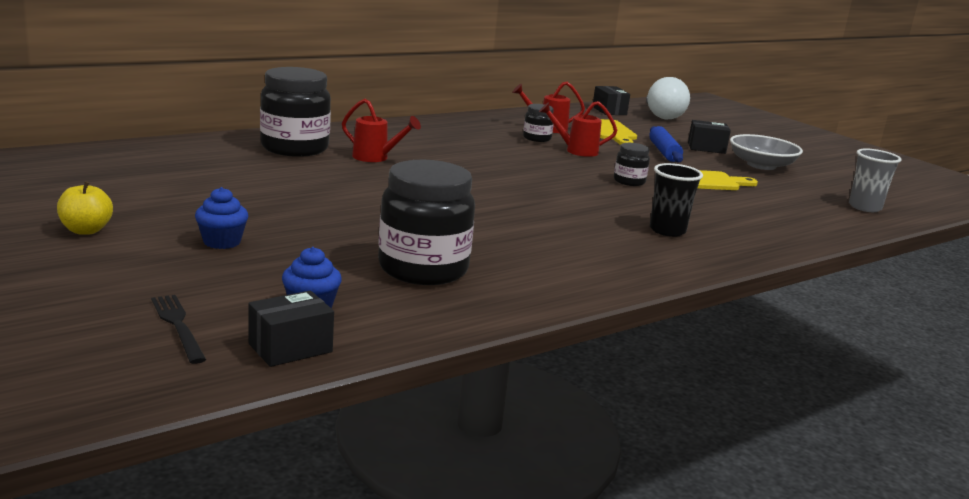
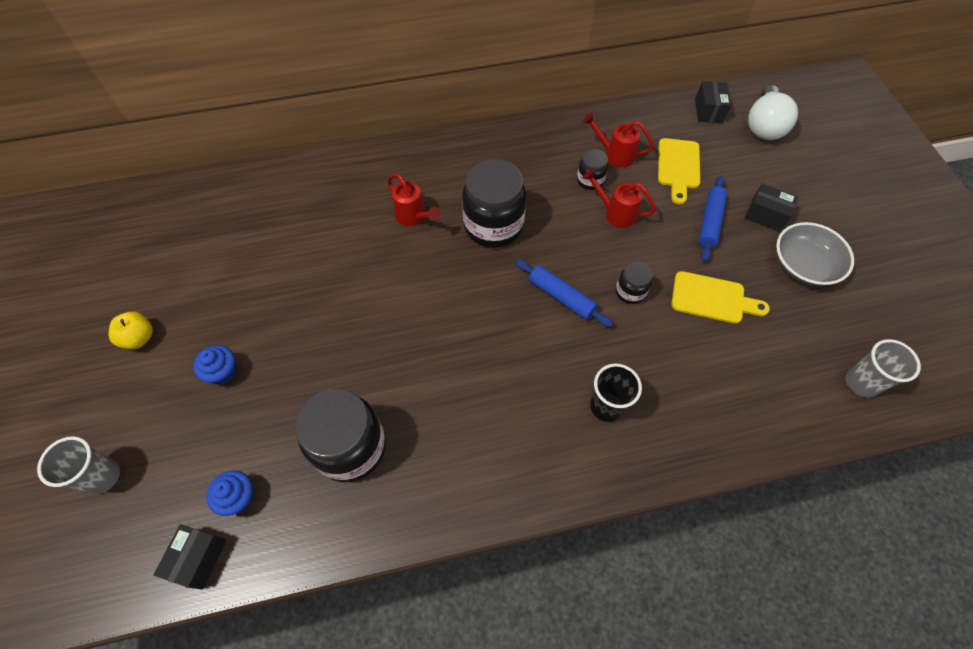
camera: 25 degrees right, 40 degrees up
(102, 313) = (103, 476): none -> grey cup
(178, 326) = (141, 507): black fork -> none
(290, 348) = (199, 558): black box -> black box turned 60 degrees counterclockwise
(294, 148) = (353, 191): black jar -> black jar (493, 226)
(567, 186) = (561, 297): none -> blue rolling pin

